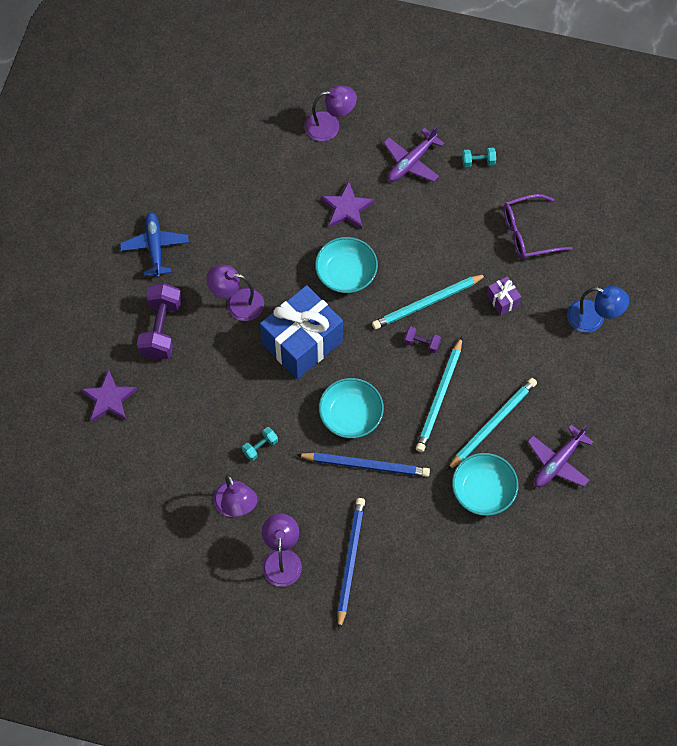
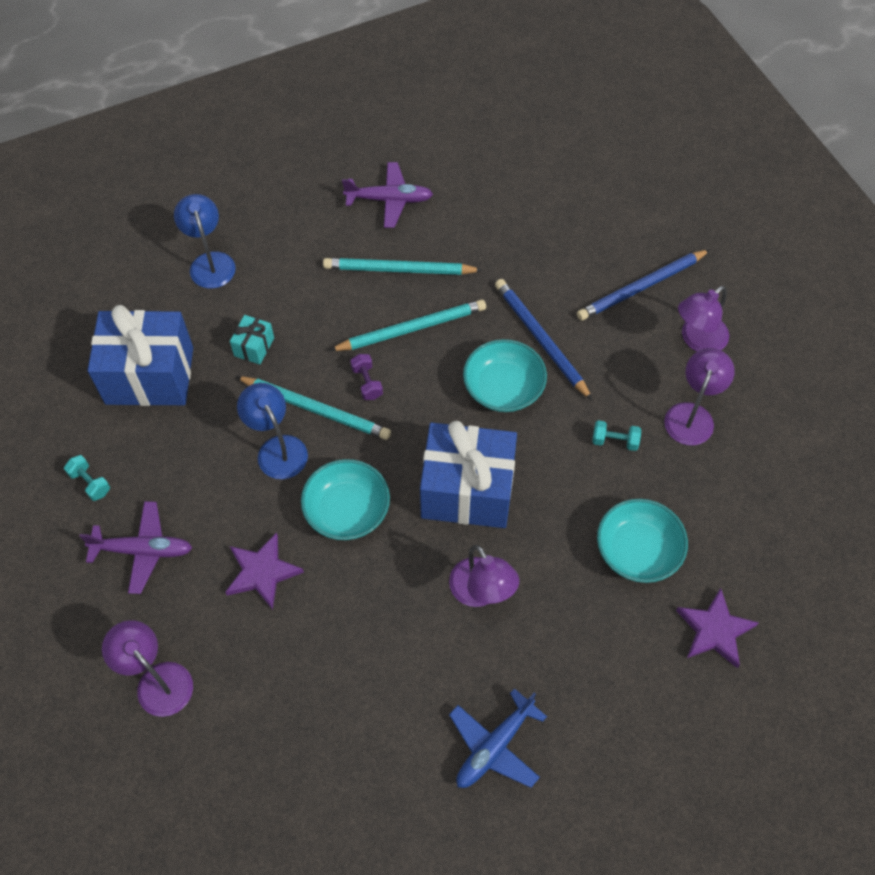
camera: 130 degrees left, 5 degrees down
(161, 329) = (586, 646): purple dumbbell -> none
(418, 265) = (277, 448): none -> blue lamp
(483, 490) = (472, 235): turquoise bowl -> turquoise bowl (637, 550)
(502, 300) = (254, 347): purple gift -> turquoise gift
(529, 232) = (149, 375): purple glasses -> blue gift

